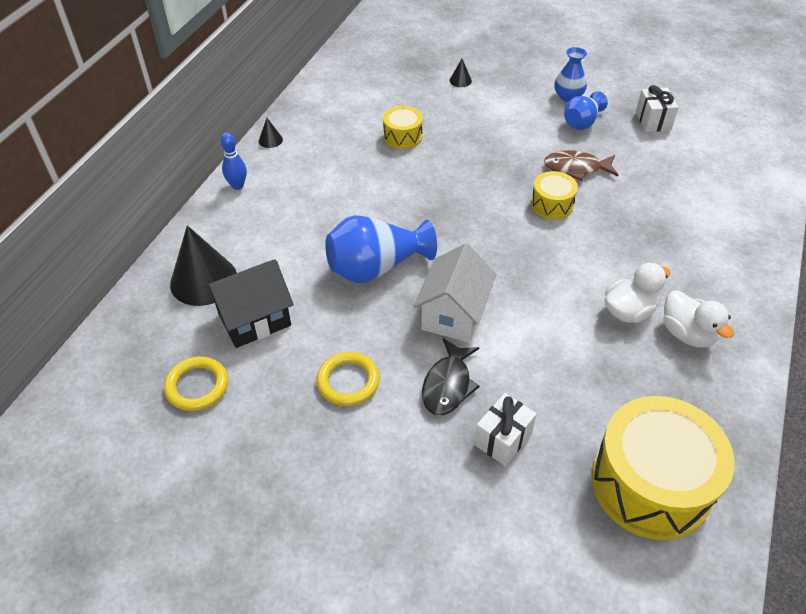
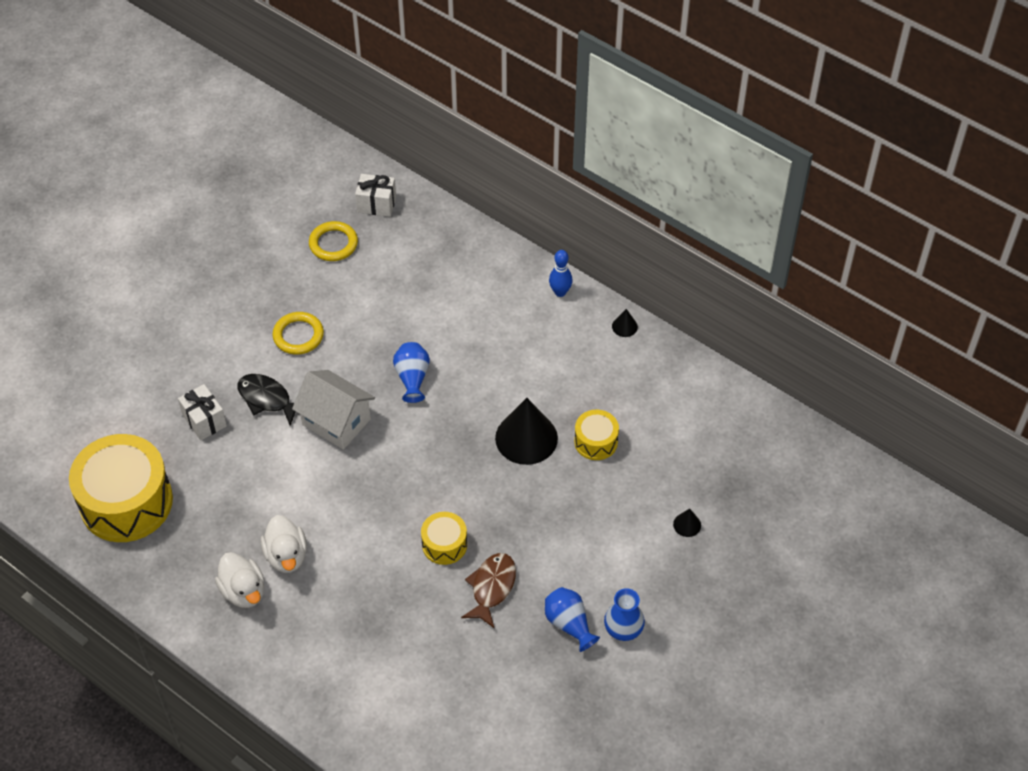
camera: 105 degrees right, 5 degrees up
(203, 280) = (443, 256): black cone -> black cone (526, 438)
(254, 319) = (386, 285): black house -> none
(376, 267) = (412, 378): blue vase -> blue vase, size x0.60
(653, 121) = (549, 702): white gift -> white gift (376, 204)
(687, 334) = (243, 591): white duck -> white duck turned 105 degrees counterclockwise

